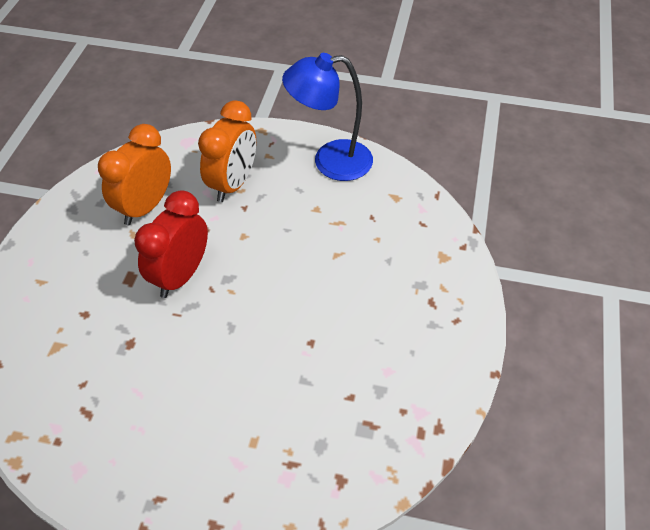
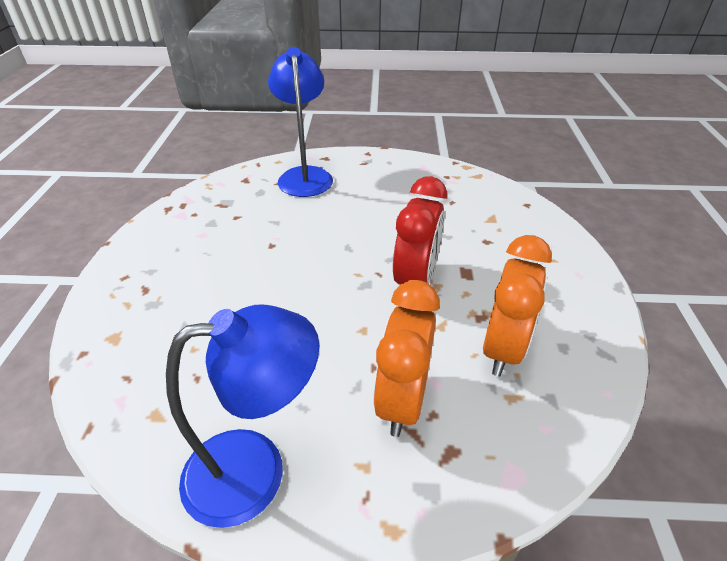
camera: 170 degrees right, 10 degrees down
(254, 476) = (305, 175): none -> blue lamp

